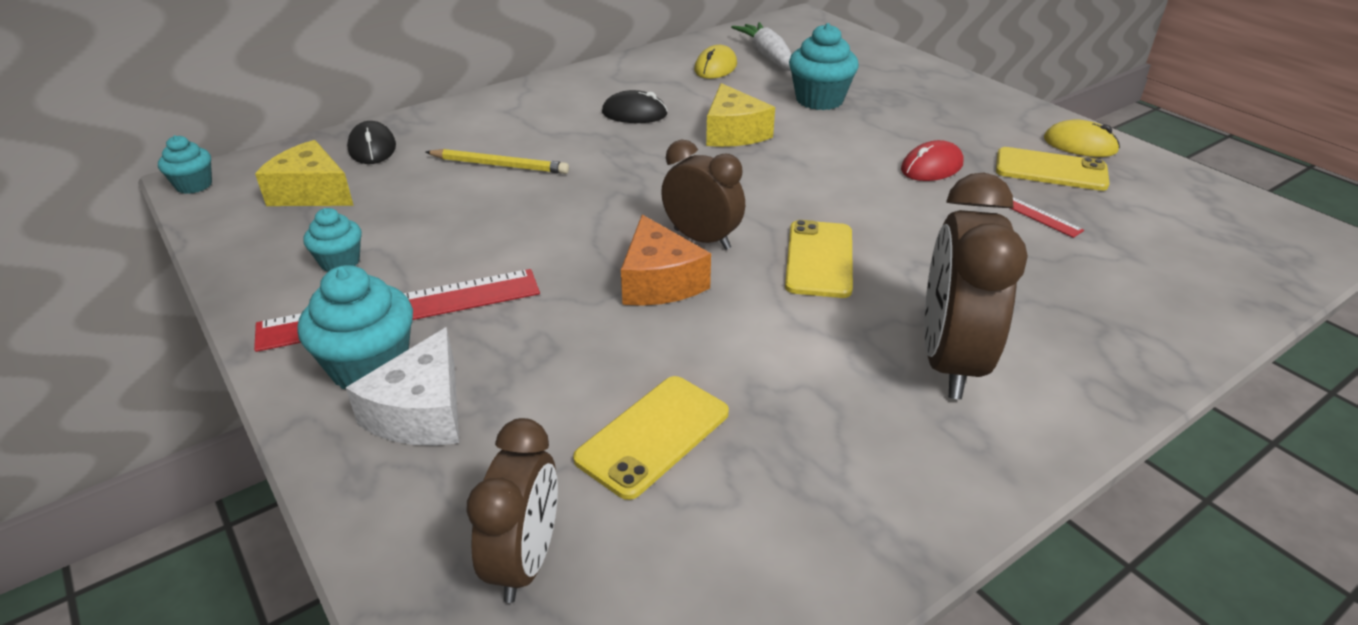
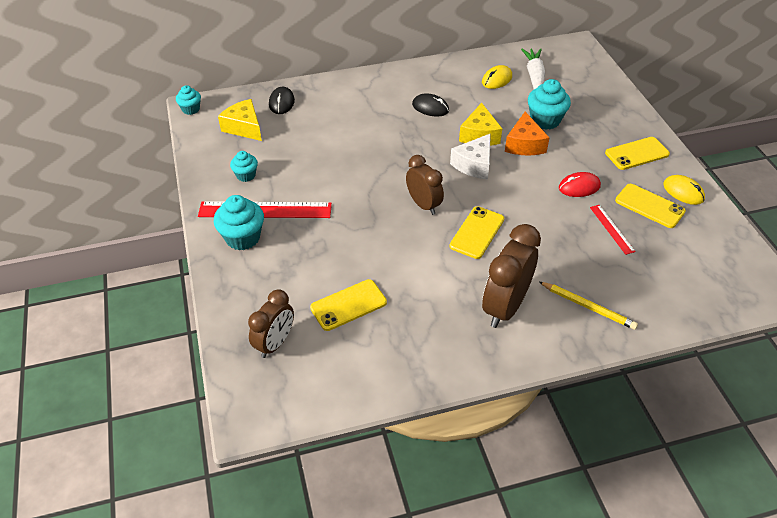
camera: 20 degrees right, 10 degrees up
(422, 412) = (257, 266): white cheese -> white cheese (474, 164)
(499, 165) = (341, 130): yellow pencil -> yellow pencil (588, 307)
(659, 282) = (389, 225): orange cheese -> orange cheese (524, 144)
(978, 114) = (637, 153): none -> yellow phone

